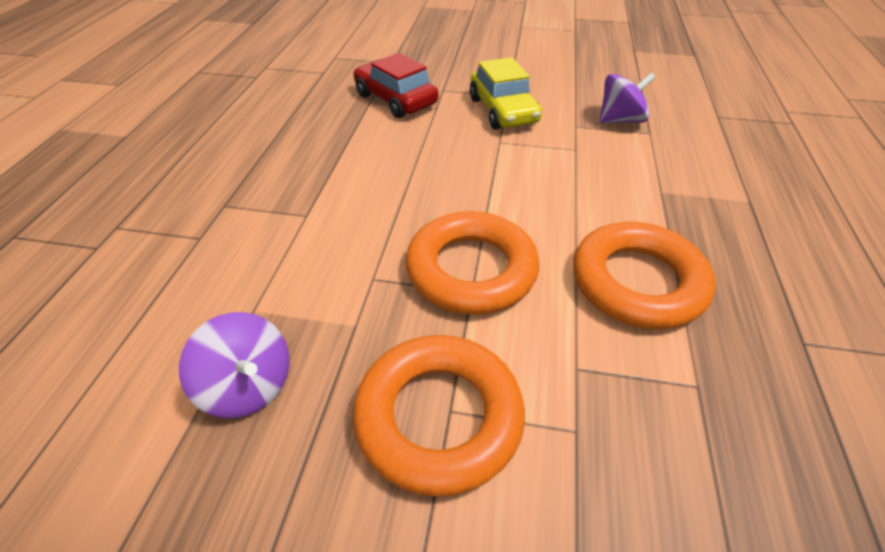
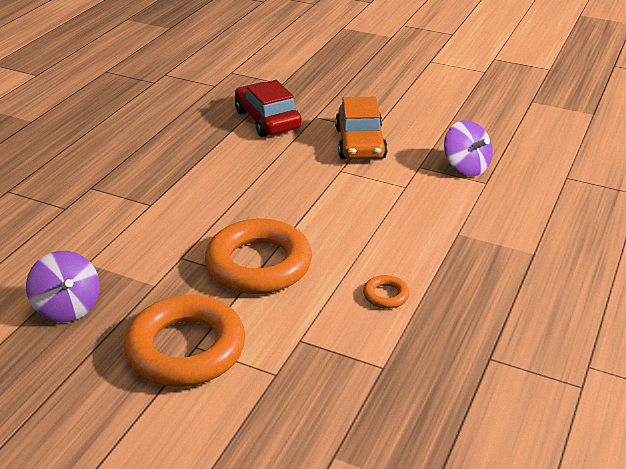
camera: 15 degrees right, 10 degrees down
(503, 111) = (360, 143): yellow car -> orange car
(620, 120) = (466, 167): purple spinning top -> purple spinning top turned 60 degrees clockwise
(637, 282) = (386, 295): orange ring -> orange ring, size x0.41

